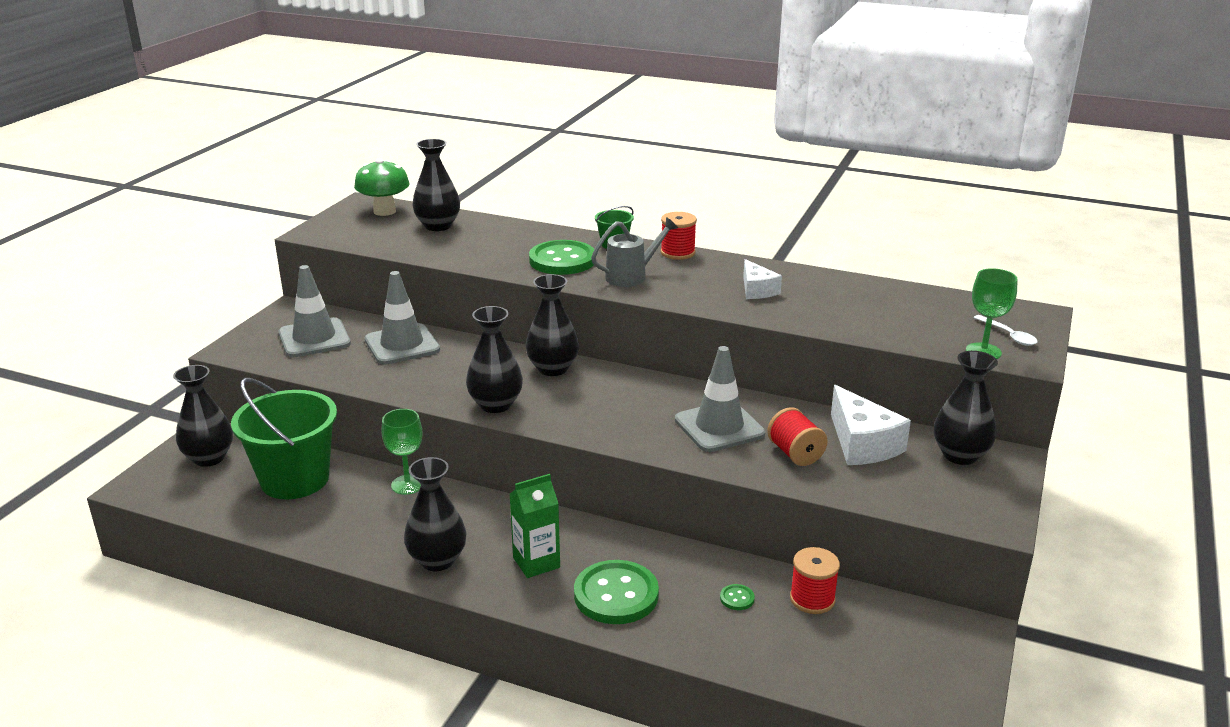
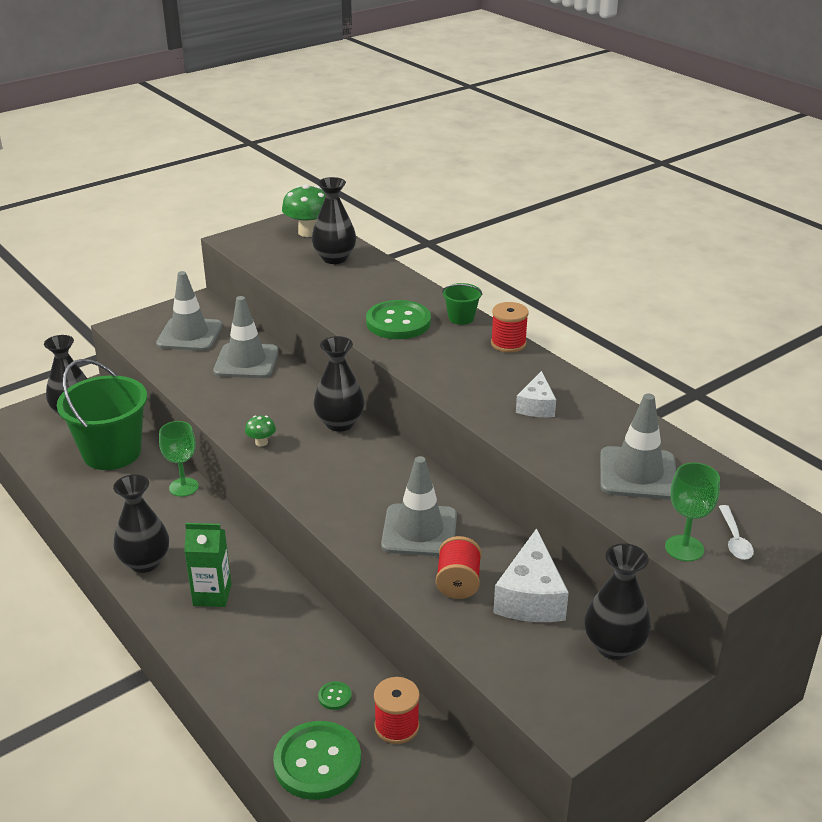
camera: 30 degrees right, 5 degrees up
(495, 405) = (261, 442): black vase -> green mushroom
(616, 595) = (244, 650): green button -> green button (317, 762)
(631, 276) = (439, 356): grey watering can -> none
(890, 314) = (637, 473): none -> grey traffic cone

